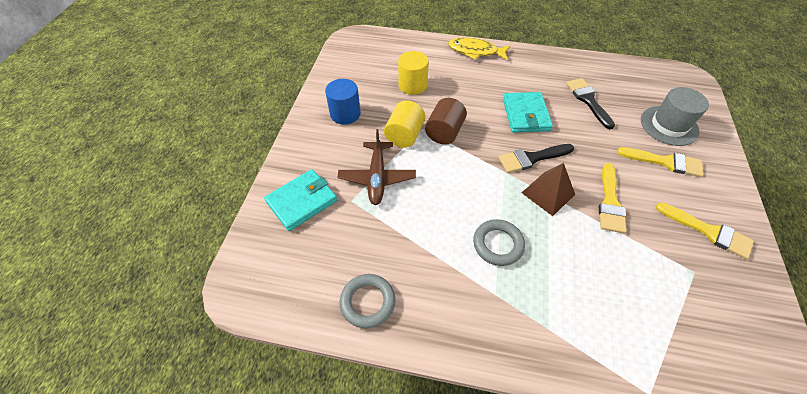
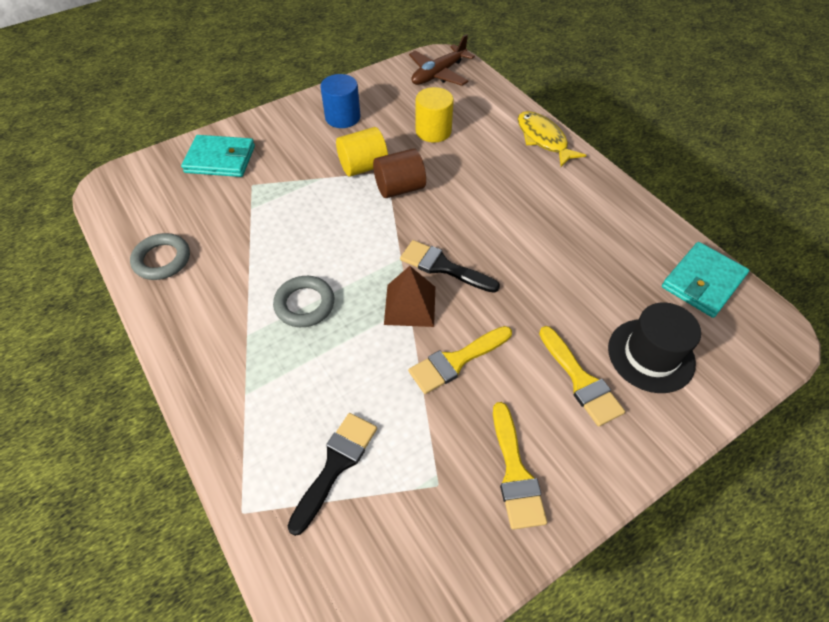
camera: 45 degrees right, 0 degrees up
(377, 178) = (293, 182): brown plane -> brown plane (438, 74)
(525, 114) = (500, 228): turquoise wallet -> turquoise wallet (702, 282)
(588, 100) = (592, 263): black brush -> black brush (335, 465)
(669, 125) = (651, 355): grey hat -> black hat

